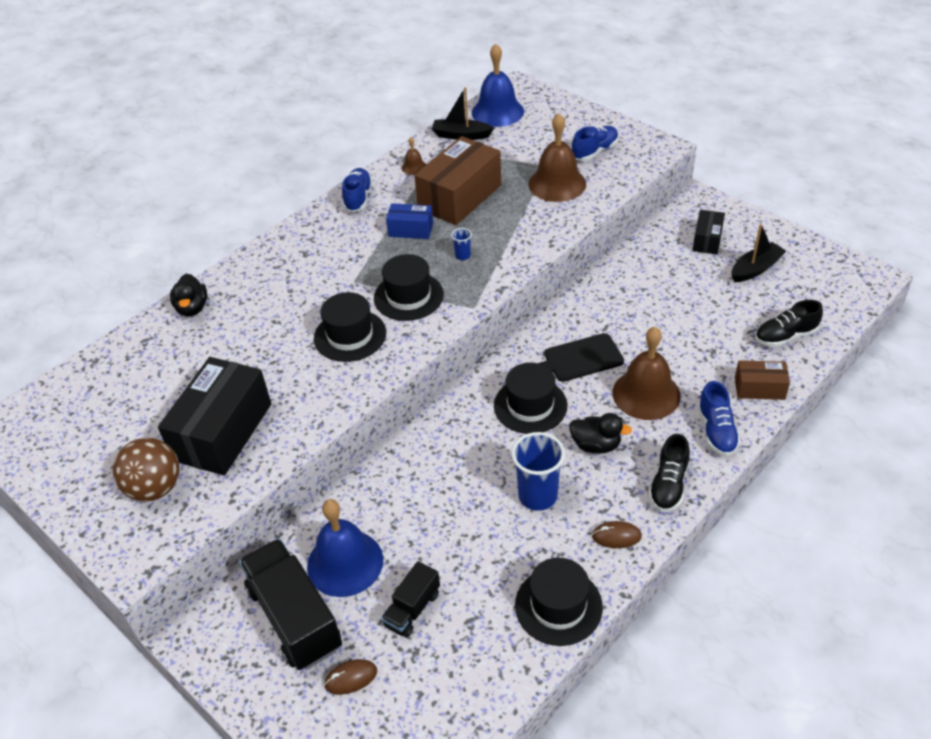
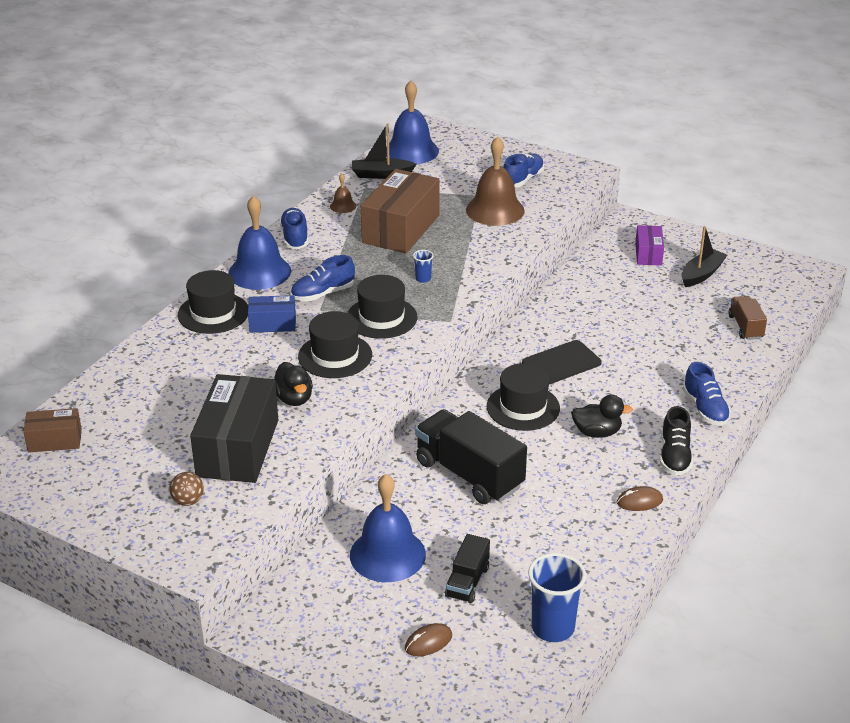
camera: 15 degrees left, 10 degrees down
(155, 488) = (188, 501): brown ball -> brown ball, size x0.53
(192, 308) = (158, 348): black duck -> black duck (293, 399)
(294, 617) = (354, 604): black truck -> black truck (469, 474)
(313, 233) = (259, 272): none -> blue bell
(362, 263) = (323, 294): none -> blue shoe
(410, 230) = (361, 261): blue box -> blue box (272, 324)
(537, 496) = (555, 479): blue cup -> blue cup (553, 628)
(558, 606) = (604, 561): black hat -> black hat (213, 313)
(646, 394) = (630, 386): brown bell -> none
(707, 240) = (648, 254): black box -> purple box
(759, 388) = (734, 371): brown box -> brown box (55, 440)
(785, 336) = (745, 327): black shoe -> brown truck

